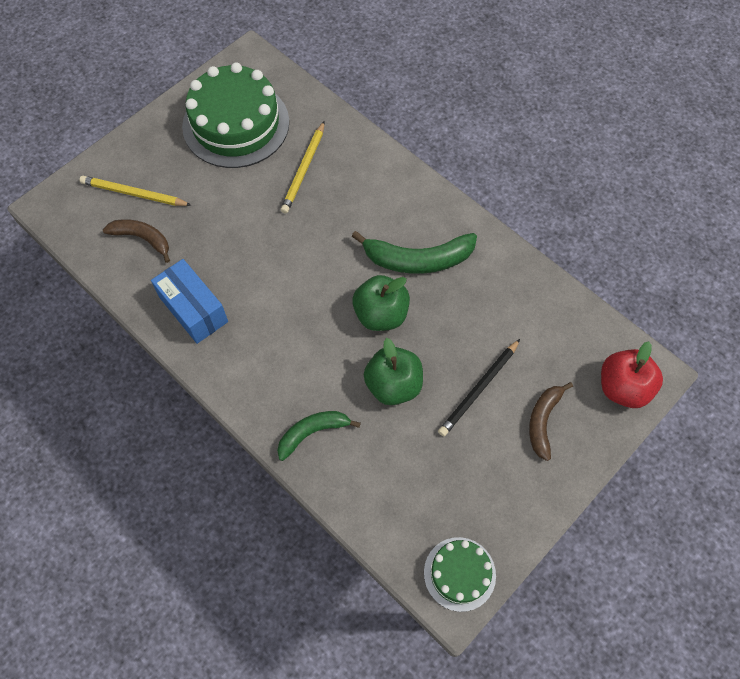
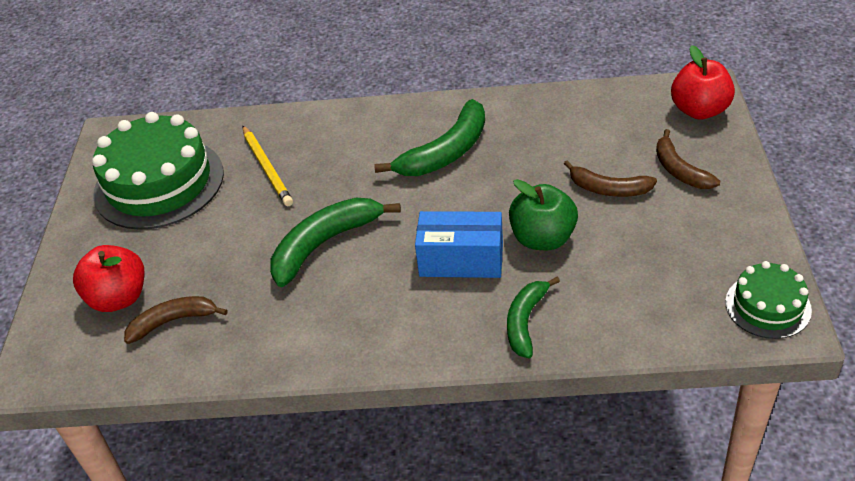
camera: 40 degrees left, 20 degrees down
(134, 194) = (119, 298): yellow pencil -> red apple
(194, 309) = (297, 329): blue box -> blue box (461, 260)
(271, 262) = (324, 244): none -> green banana
(381, 314) = (467, 205): green apple -> none
(479, 389) = (608, 189): black pencil -> brown banana

